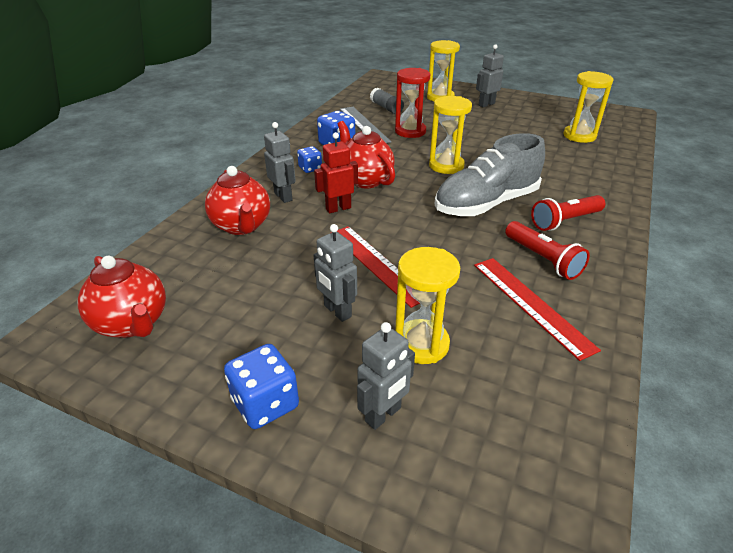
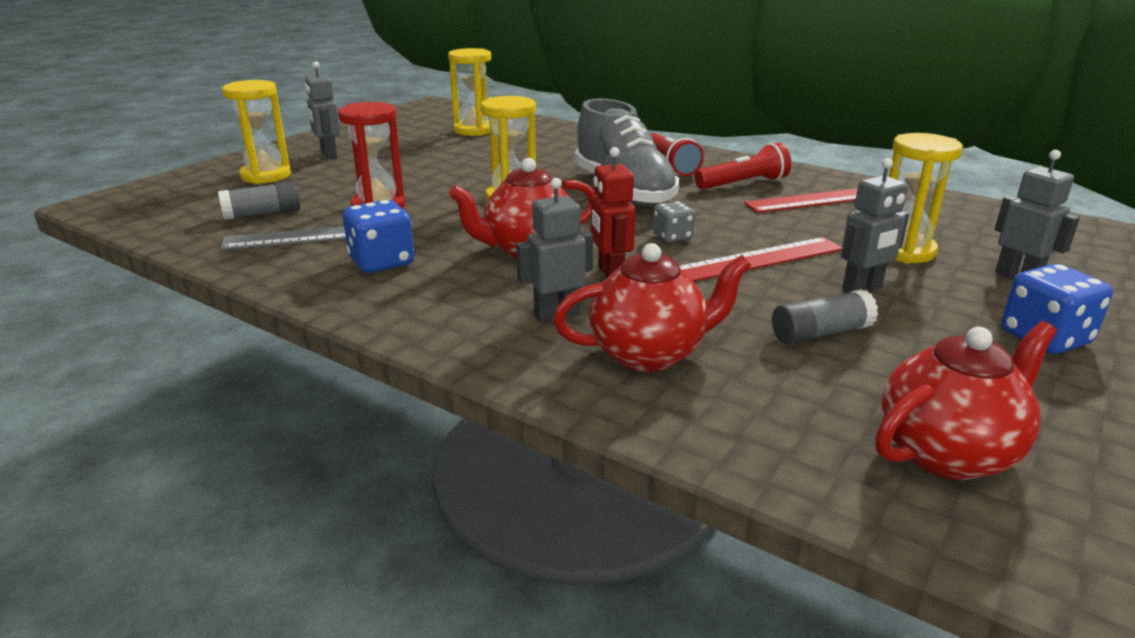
camera: 80 degrees left, 10 degrees down
(267, 286) = (821, 333): none -> grey glue stick
(310, 168) = (462, 288): blue dice -> none
(405, 228) = (672, 237): none -> grey dice

